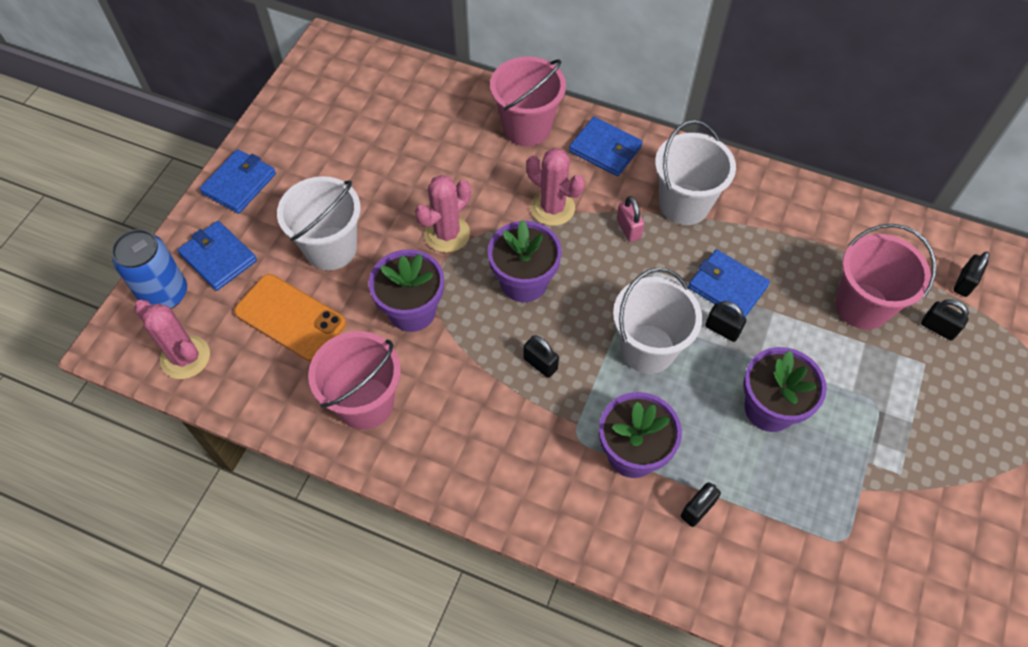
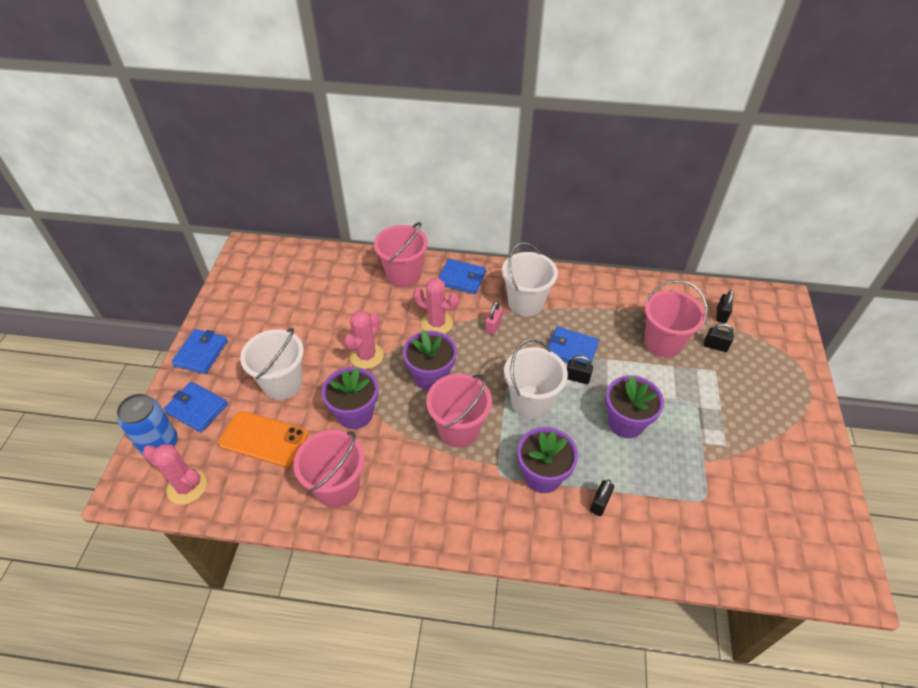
camera: 15 degrees left, 10 degrees down
(540, 364) = (459, 429): black padlock -> pink bucket
(628, 229) = (493, 326): pink padlock -> pink padlock turned 60 degrees clockwise

